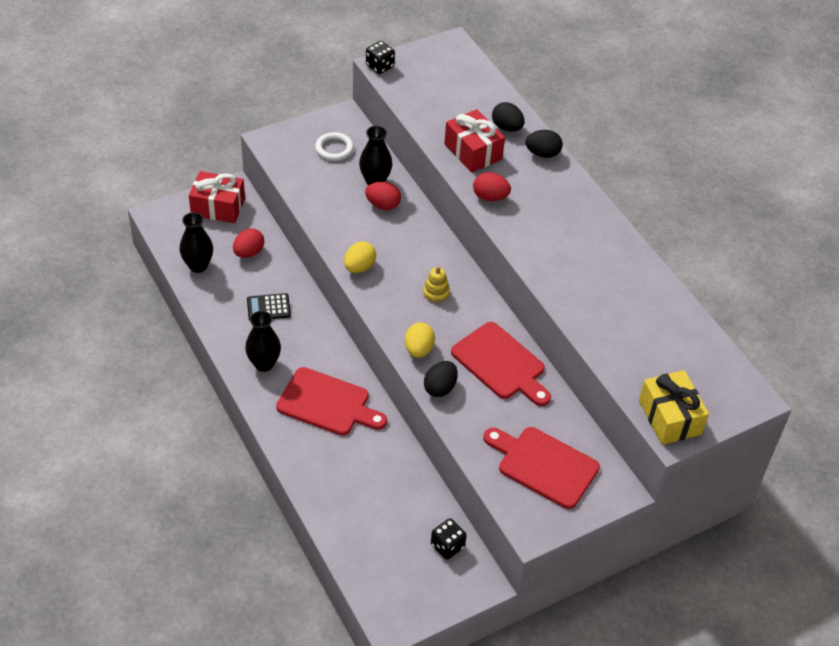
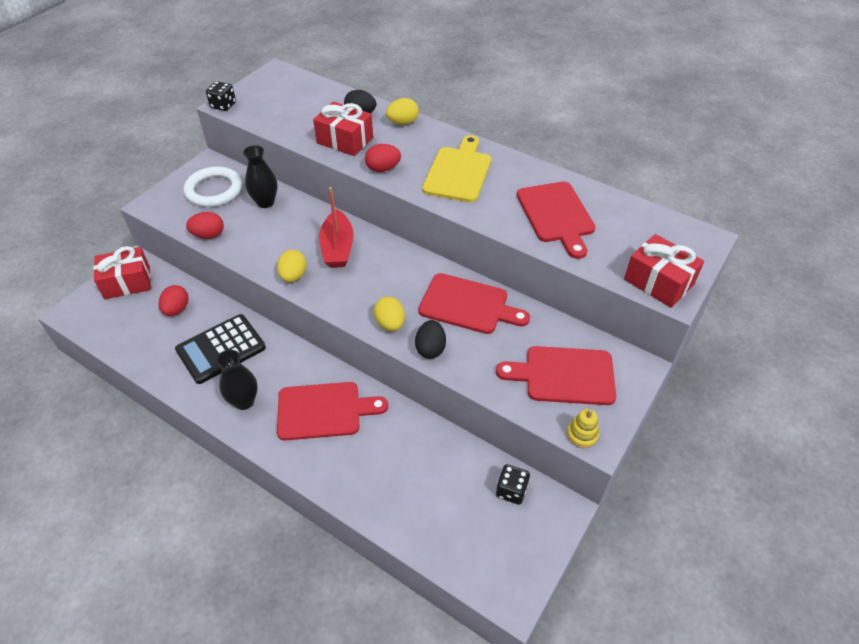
camera: 25 degrees left, 0 degrees up
(198, 265) = (133, 340): black vase -> none
(268, 307) = (221, 349): black calculator -> black calculator, size x1.81
(334, 149) = (214, 190): white ring -> white ring, size x1.58
(383, 205) = (283, 218): red egg -> red egg (208, 235)
(415, 256) = (337, 248): none -> red boat
(436, 293) = (374, 270): yellow stacking toy -> yellow stacking toy (582, 435)
(542, 154) = (403, 122): black egg -> yellow egg
(560, 230) = (458, 172): none -> yellow cutting board
(623, 313) = (556, 215): none -> red cutting board
(669, 417) = (658, 282): yellow gift -> red gift

